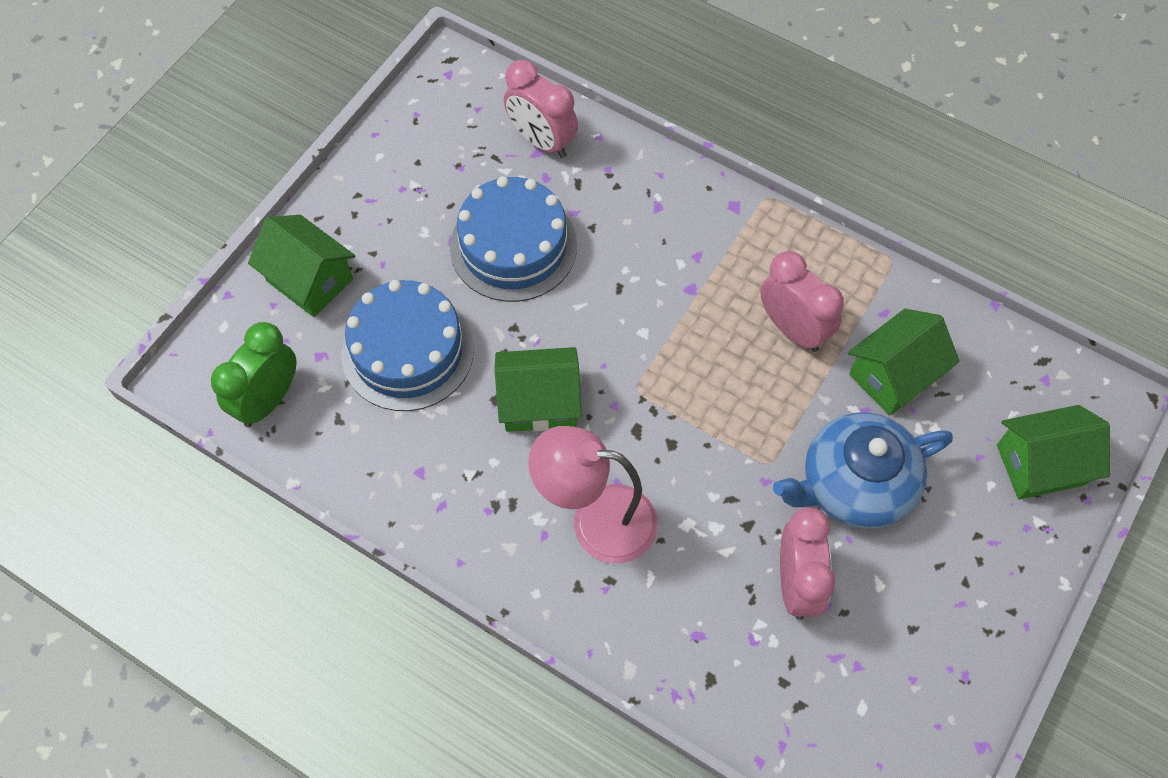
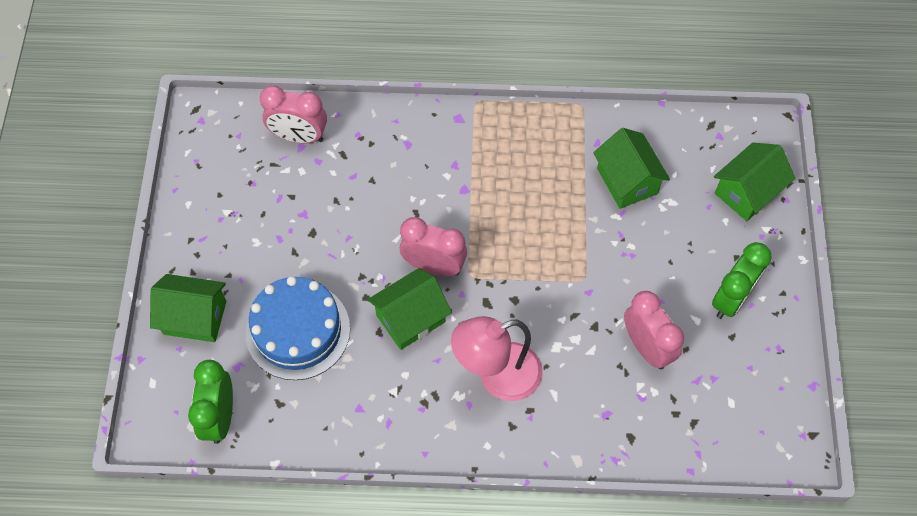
camera: 30 degrees left, 0 degrees up
(513, 246) = (325, 220): blue cake -> none
(793, 329) = (546, 183): pink clock -> pink clock (434, 266)
(854, 485) = (644, 265): blue teapot -> none
(894, 375) = (627, 181): green house -> green house turned 45 degrees counterclockwise
(939, 583) = (731, 299): none -> green clock

